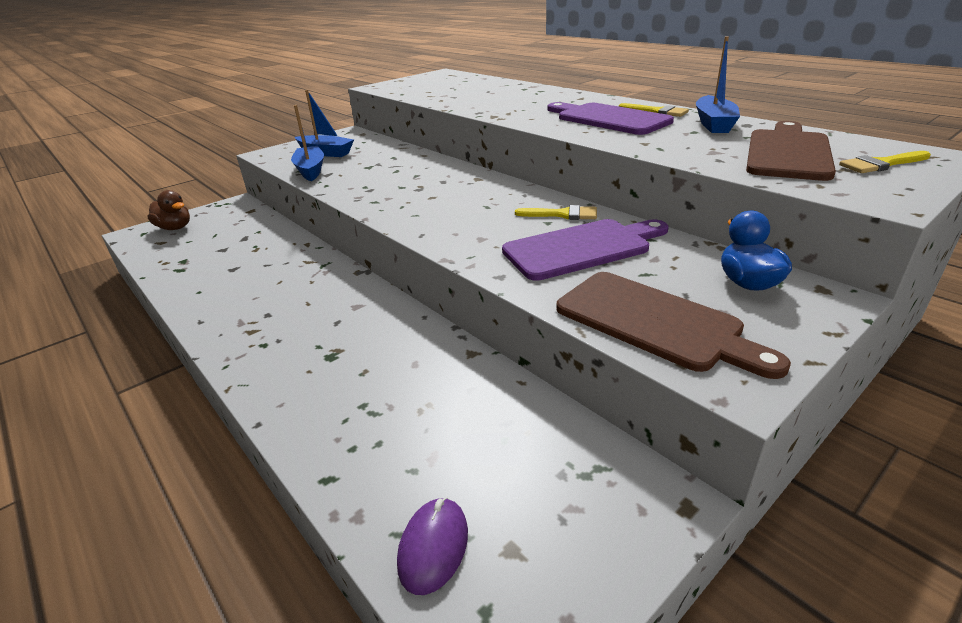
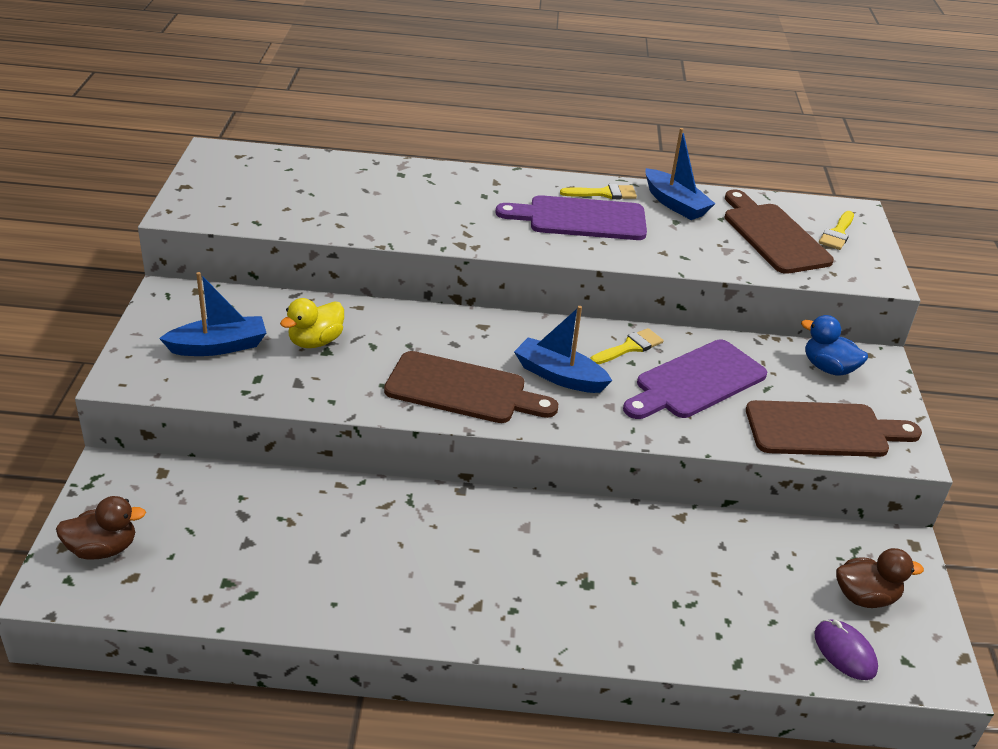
camera: 50 degrees left, 5 degrees up
(310, 170) = (262, 385): blue boat -> blue boat (559, 376)
(371, 162) = (315, 341): none -> yellow duck
(402, 201) = (462, 390): none -> brown cutting board
(540, 515) = (865, 597): none -> brown duck
(582, 248) = (696, 381): purple cutting board -> purple cutting board turned 150 degrees counterclockwise

